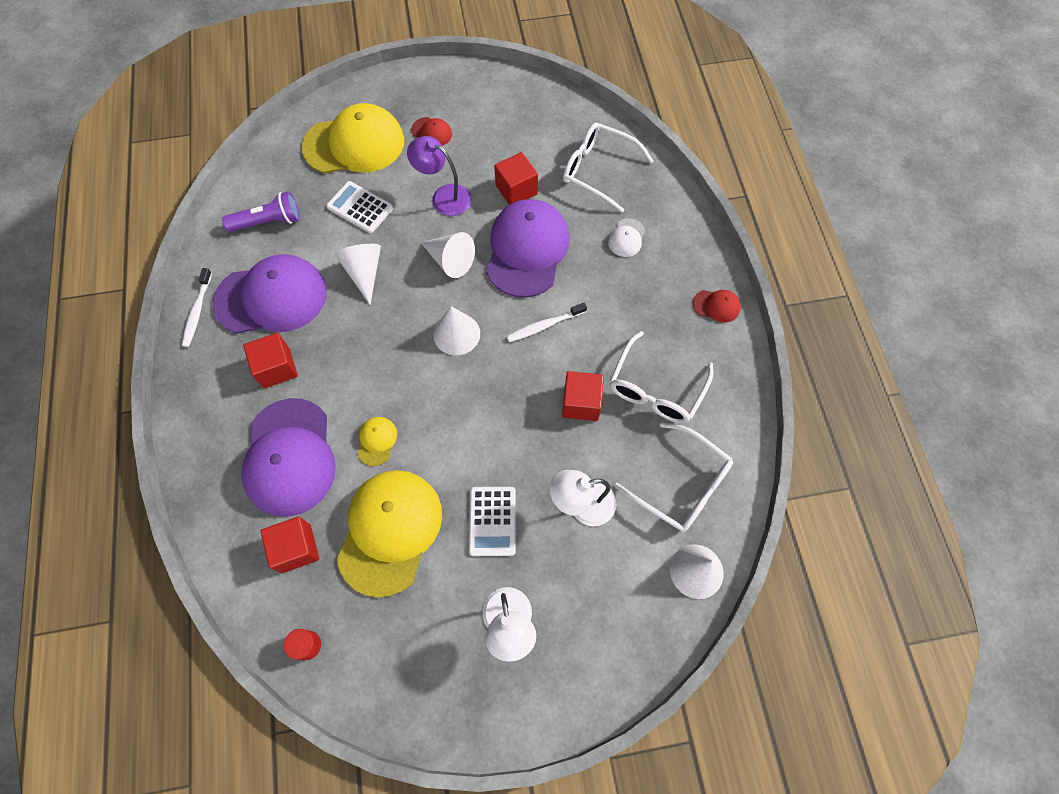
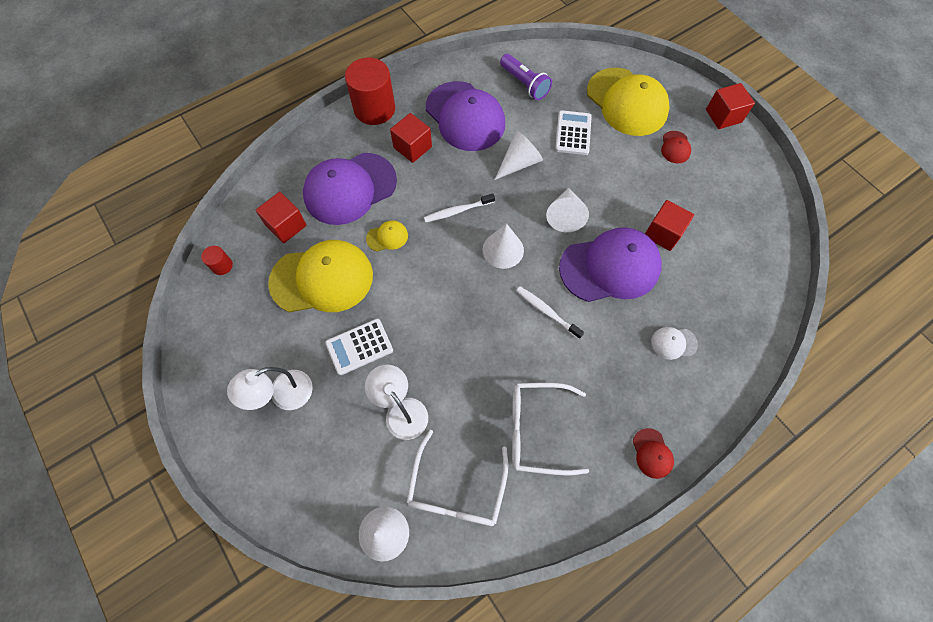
camera: 65 degrees right, 0 degrees up
(195, 387) = (374, 109): none -> red cylinder
(197, 311) = (430, 81): white toothbrush -> white toothbrush (457, 211)
(444, 196) = (620, 184): purple lamp -> none
(581, 403) = (491, 371): red cube -> red cube (723, 116)
(598, 170) = (728, 290): white glasses -> none

